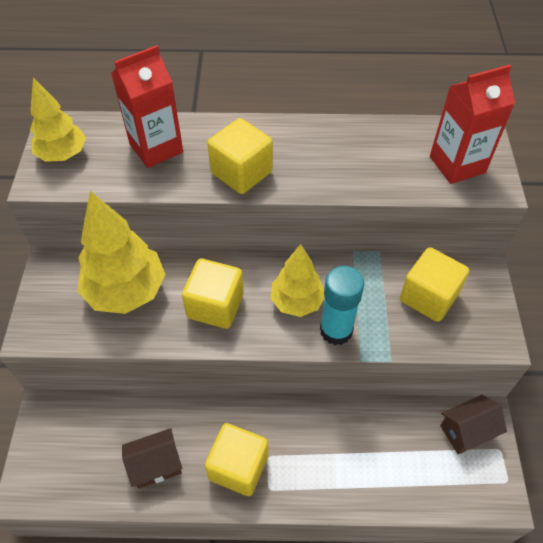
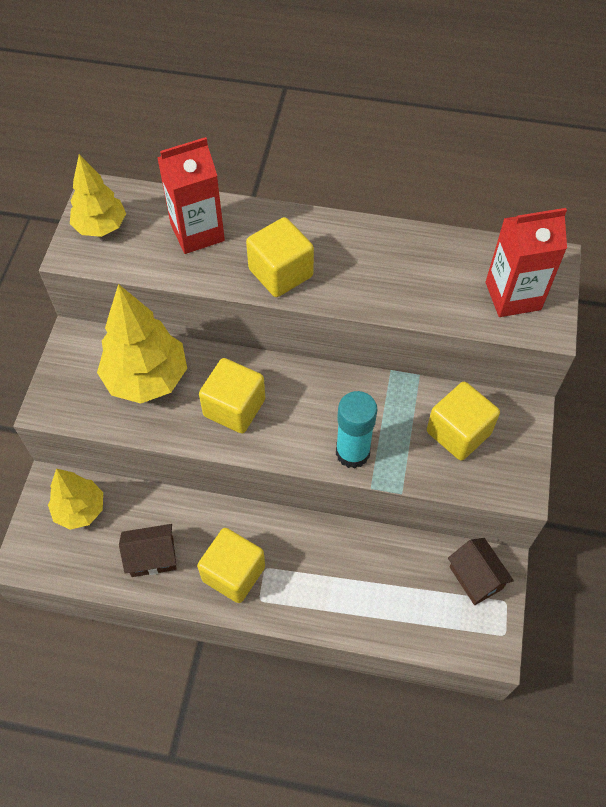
camera: 10 degrees right, 5 degrees up
(296, 302) = (318, 416): yellow tree -> yellow tree (80, 510)
(466, 431) = (475, 578): brown house -> brown house turned 75 degrees clockwise

